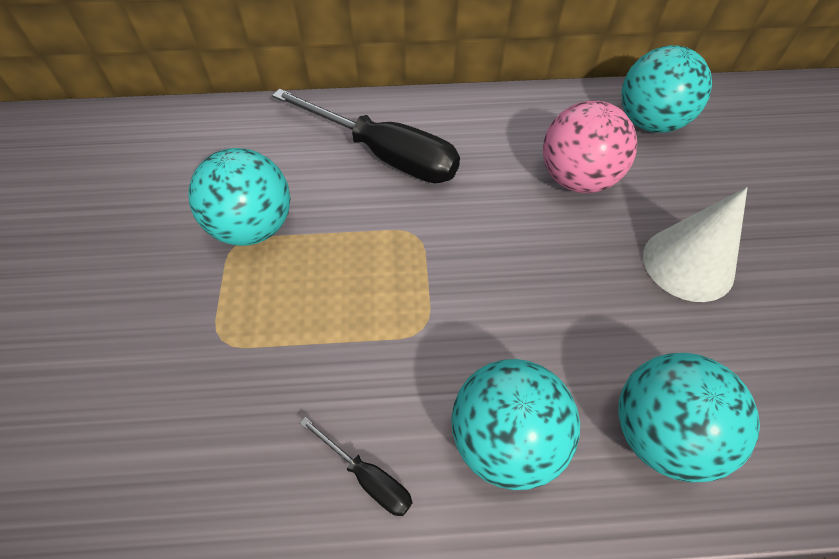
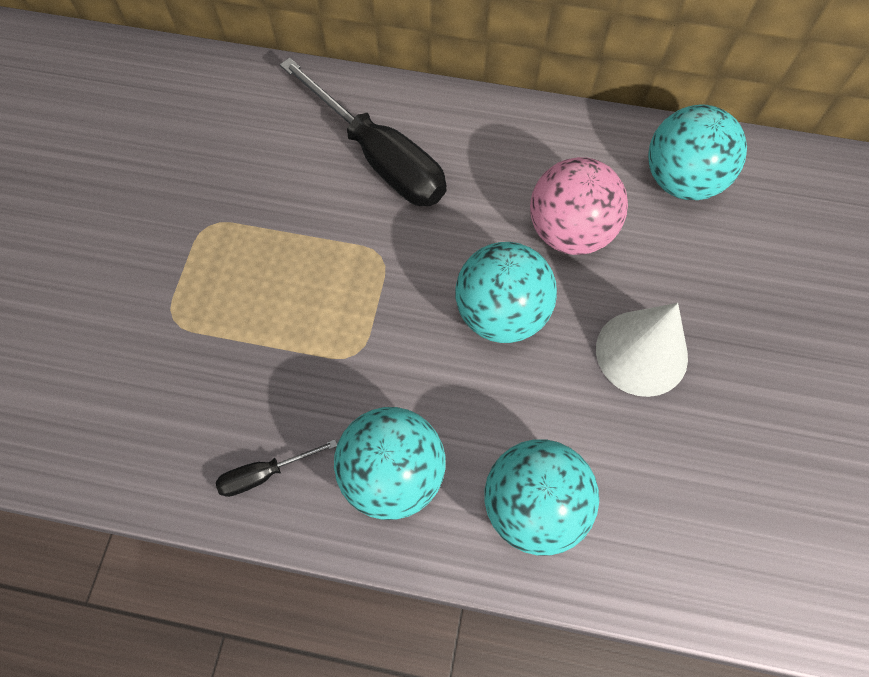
camera: 15 degrees right, 10 degrees up
(253, 227) = (228, 211): turquoise ball -> turquoise ball (501, 313)
(367, 477) = (265, 474): black screwdriver -> black screwdriver turned 105 degrees clockwise

